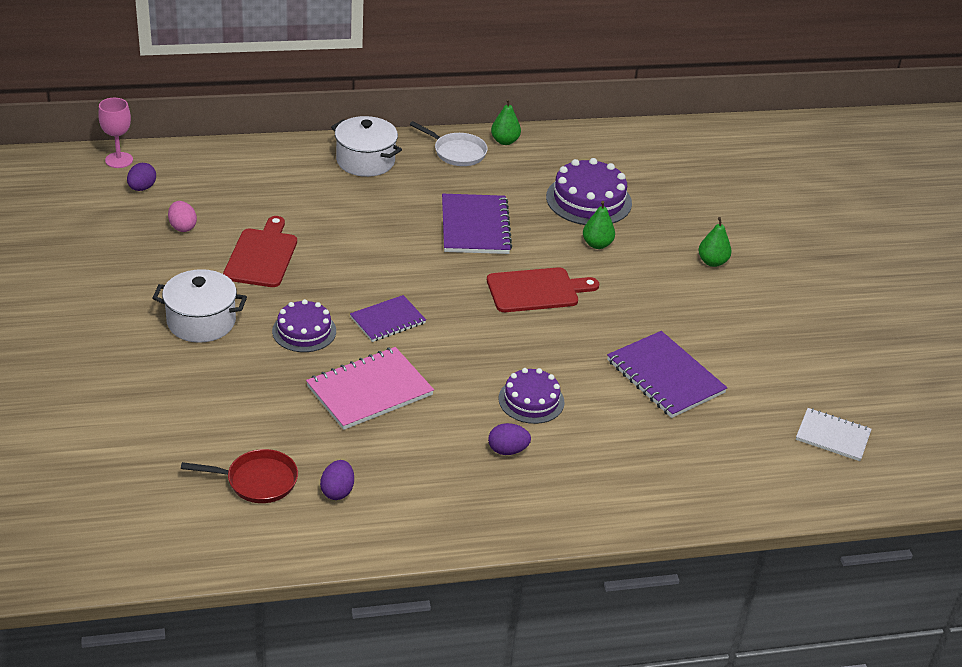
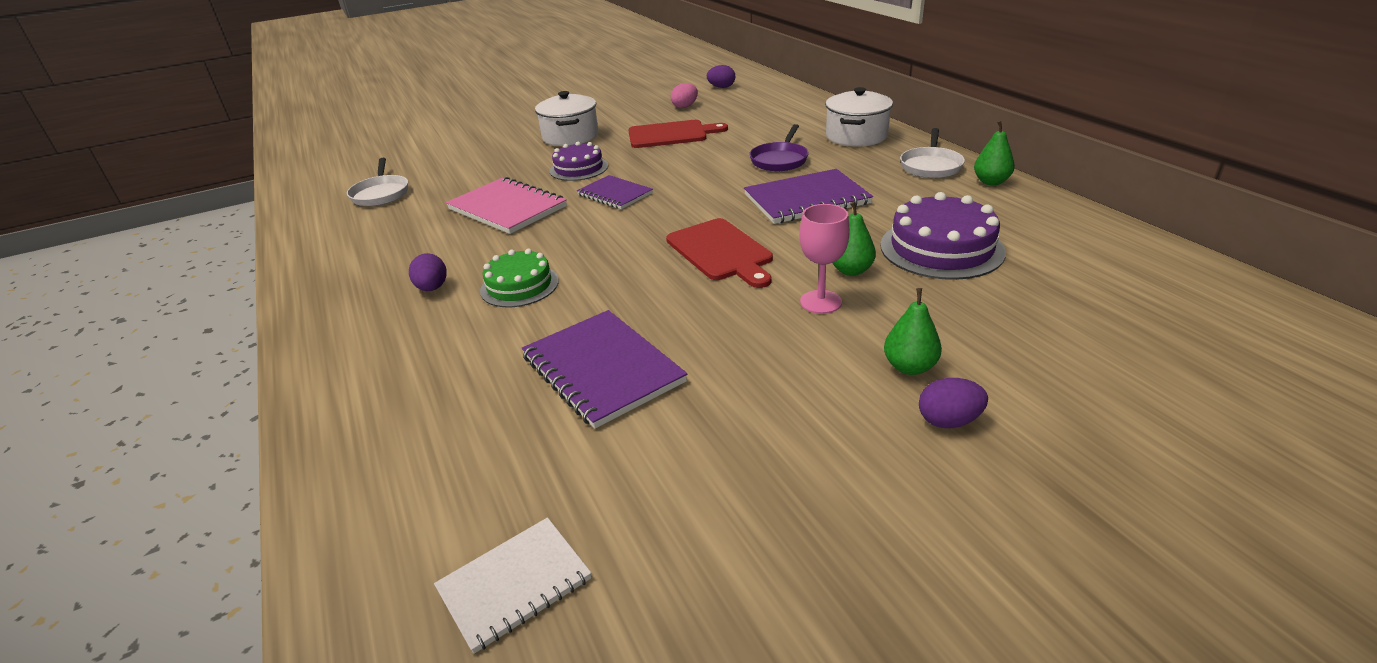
camera: 80 degrees right, 5 degrees down
(119, 160) = (748, 75): pink goblet -> pink goblet (820, 302)
(257, 481) = (381, 193): red pan -> white pan
(337, 491) = (368, 224): purple egg -> purple egg (948, 421)
(384, 214) = (780, 160): none -> purple pan
(531, 400) = (519, 285): purple cake -> green cake
(665, 377) = (602, 369): purple notebook -> purple notebook turned 75 degrees counterclockwise
(832, 436) = (514, 584): white notebook -> white notebook turned 45 degrees clockwise

